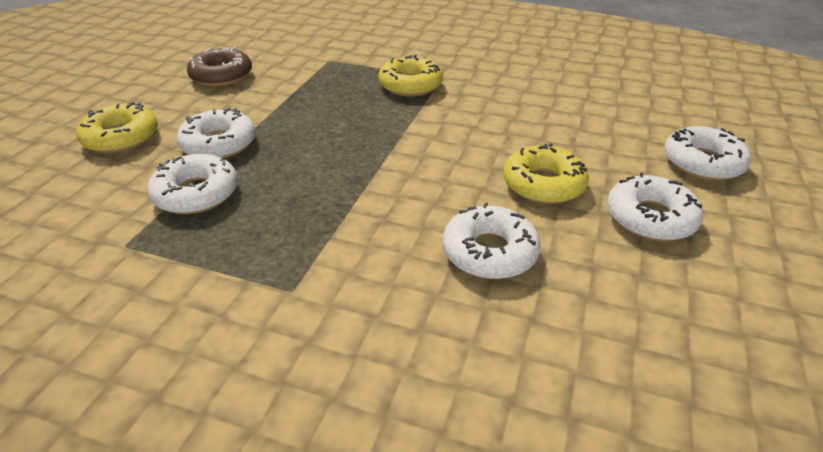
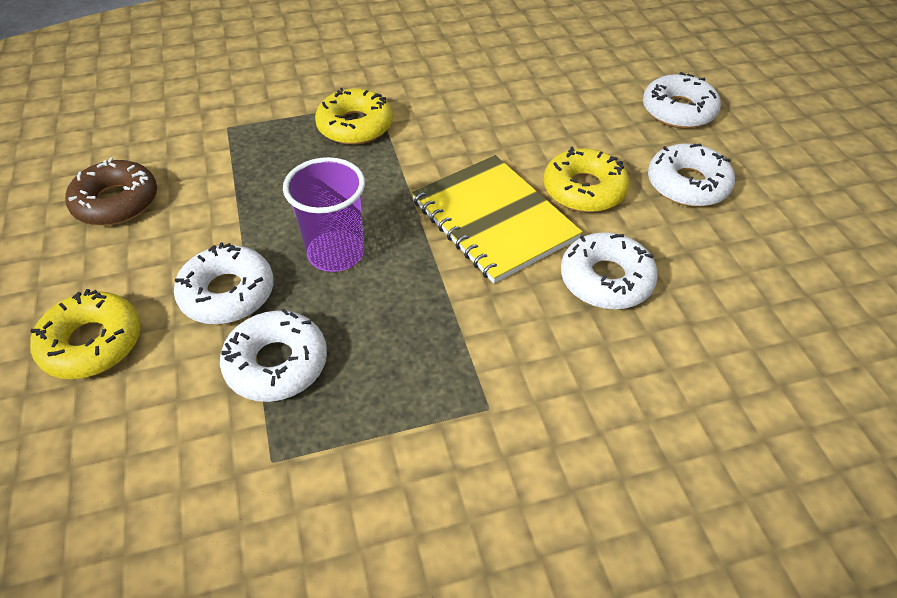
camera: 35 degrees left, 10 degrees up
(308, 150) = (336, 253): none -> purple cup
(443, 174) = (493, 220): none -> yellow notebook

